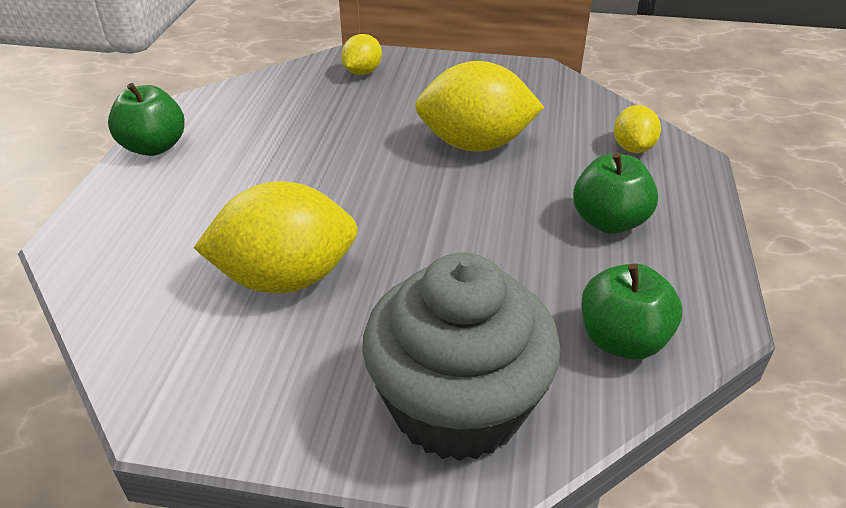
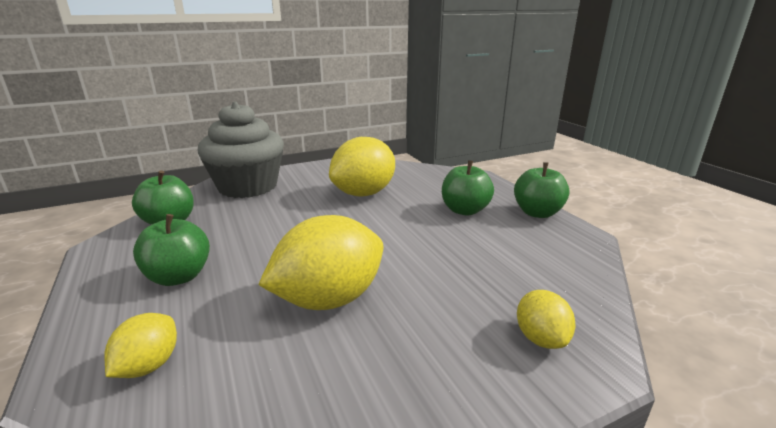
camera: 145 degrees right, 15 degrees down
(216, 184) = (464, 210): none -> green apple
(632, 148) = (149, 365): yellow lemon -> yellow lemon turned 45 degrees clockwise

